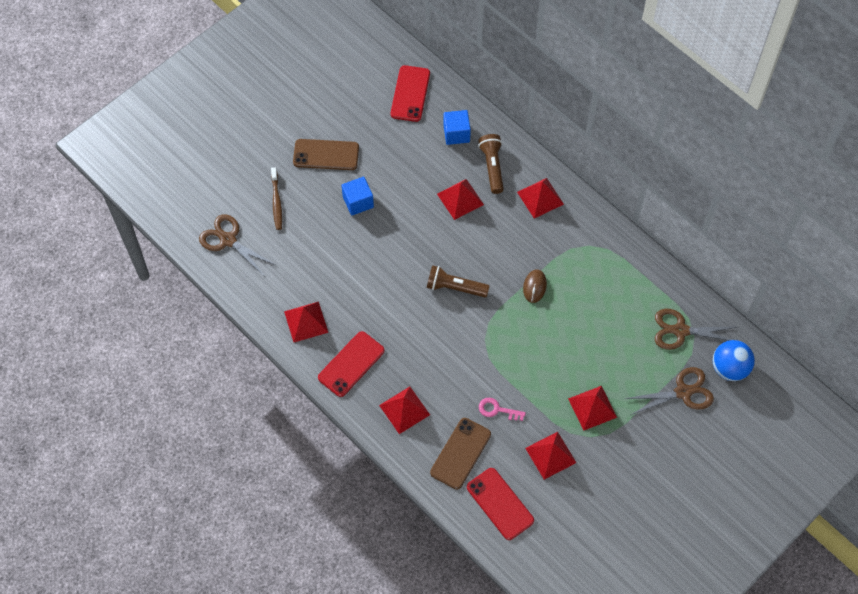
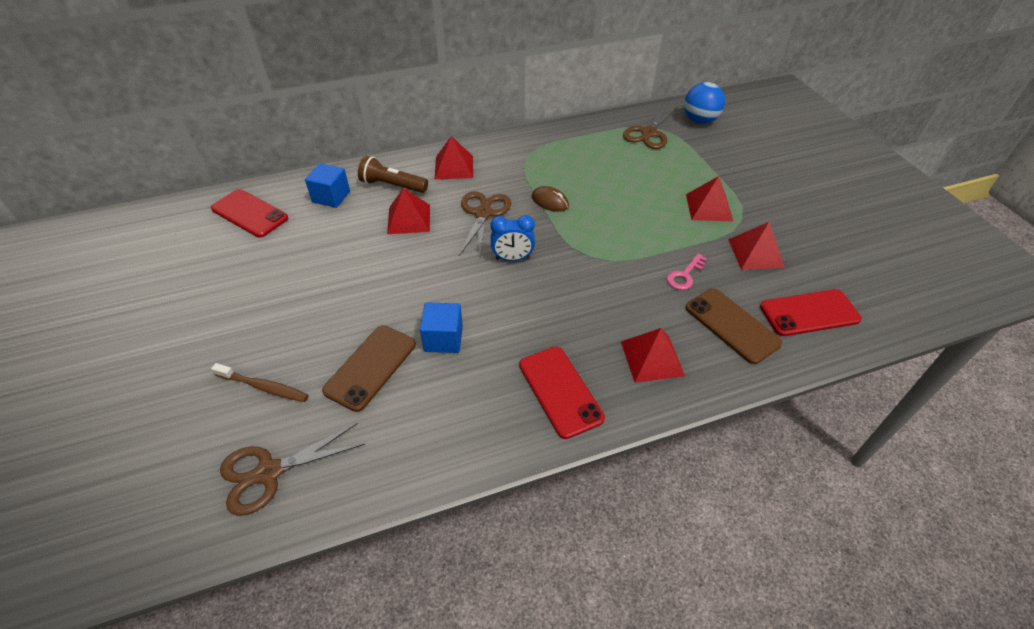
camera: 65 degrees left, 15 degrees down
(306, 321) = (467, 420): red pyramid -> none
(326, 155) = (248, 310): brown phone -> brown phone (370, 367)
(358, 202) = (339, 303): blue cube -> blue cube (443, 339)
(455, 287) = (512, 258): brown flashlight -> blue clock
(683, 392) = (713, 150): brown scissors -> brown scissors (483, 214)

